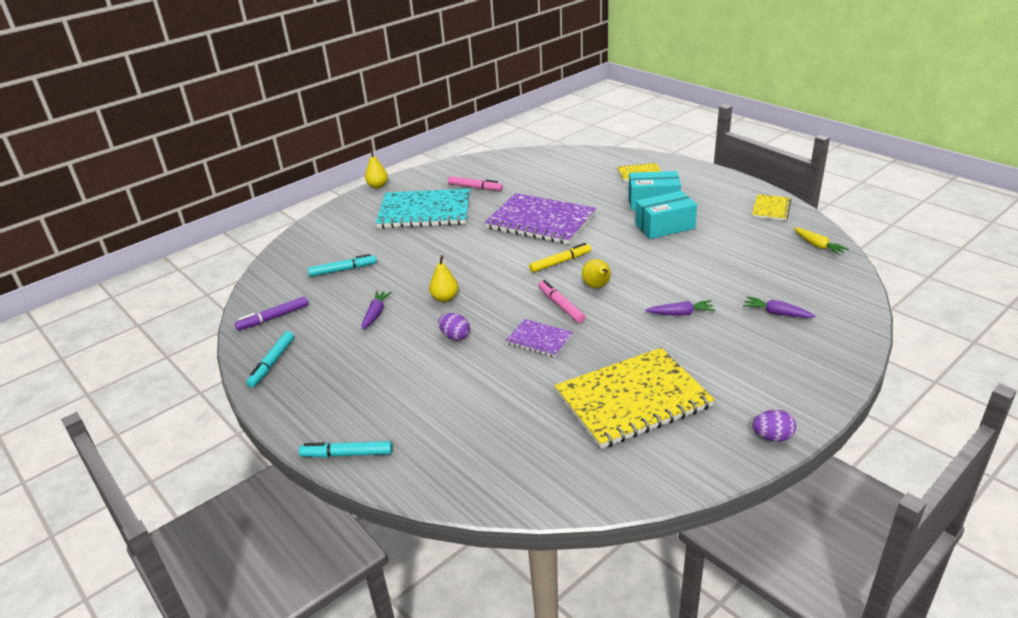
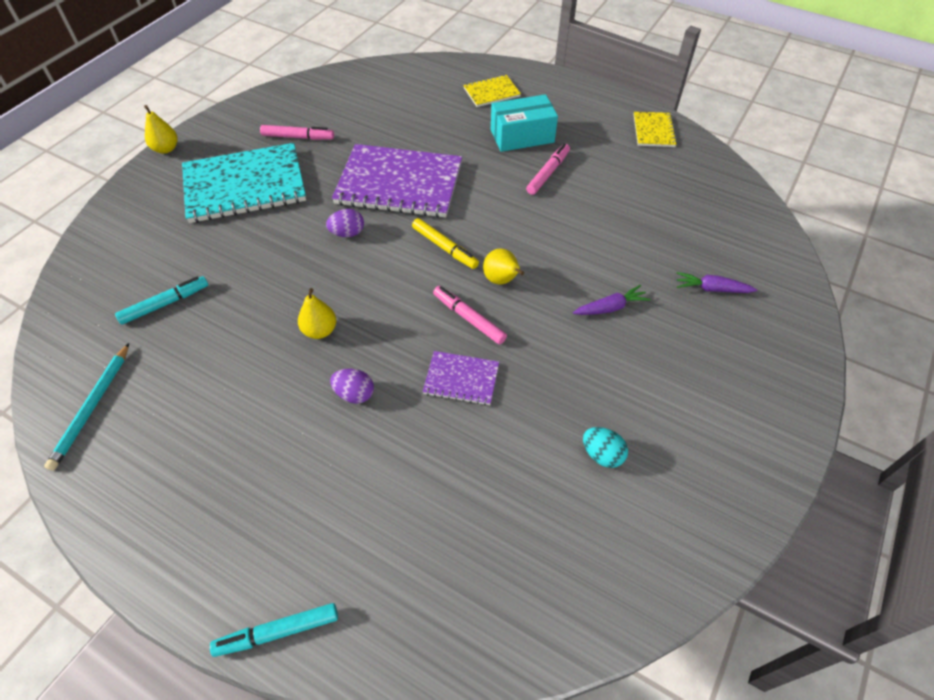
camera: 20 degrees left, 20 degrees up
(272, 363) = (117, 491): turquoise marker -> none
(273, 318) = (92, 407): purple marker -> turquoise pencil
(376, 314) = (236, 374): purple carrot -> none
(560, 262) = (444, 247): yellow marker -> yellow marker turned 90 degrees clockwise
(633, 400) = (602, 454): yellow notebook -> turquoise egg
(665, 226) = (548, 173): turquoise box -> pink marker
(772, 437) = (769, 478): purple egg -> purple egg (347, 233)
(818, 246) = (720, 180): yellow carrot -> none

